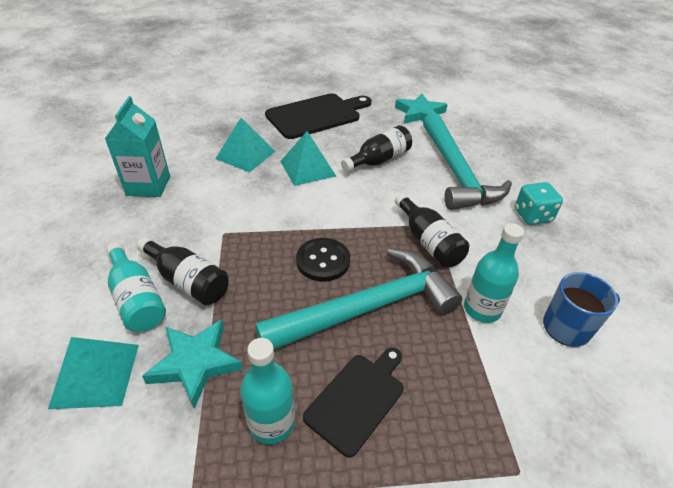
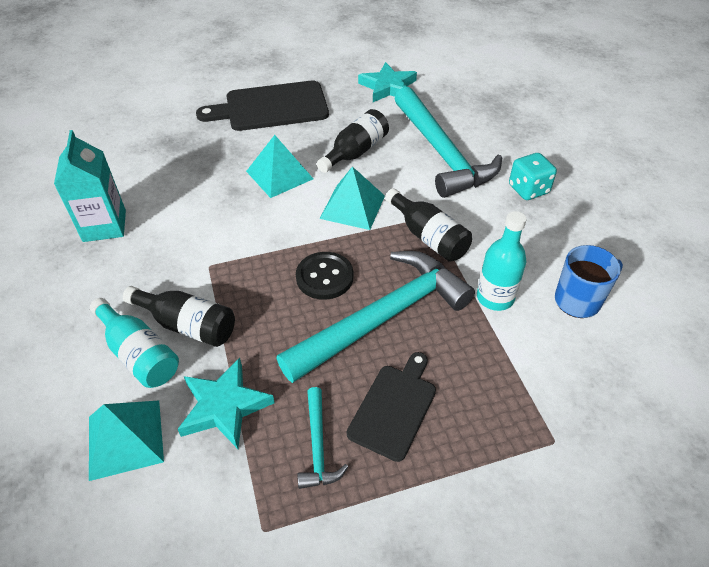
camera: 10 degrees left, 5 degrees up
(245, 155) = (204, 170): turquoise pyramid -> turquoise pyramid (352, 207)
(271, 422) = (318, 446): turquoise bottle -> turquoise hammer
(316, 115) = (271, 107): black cutting board -> black cutting board turned 150 degrees counterclockwise

